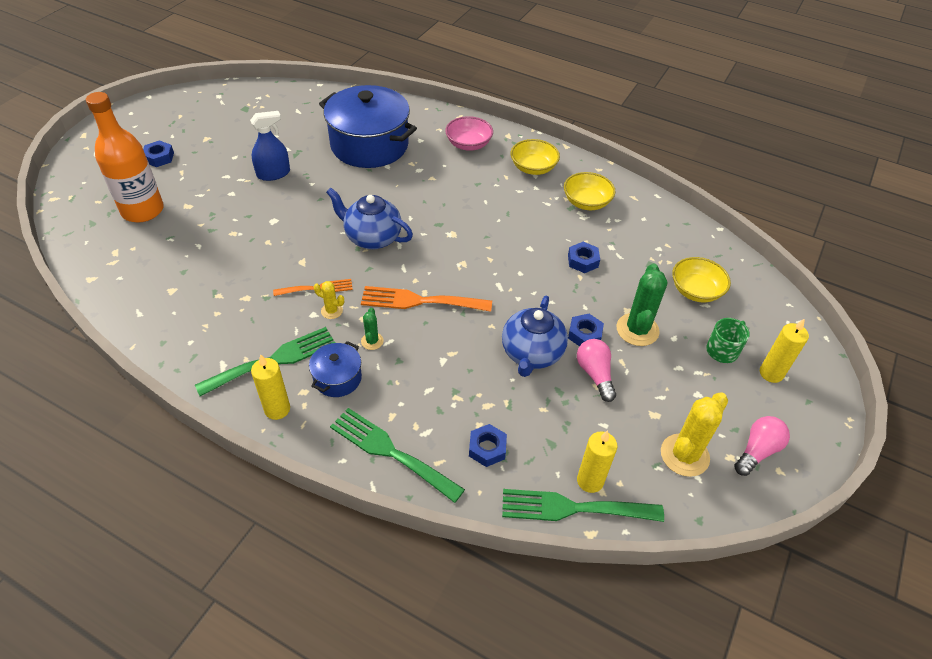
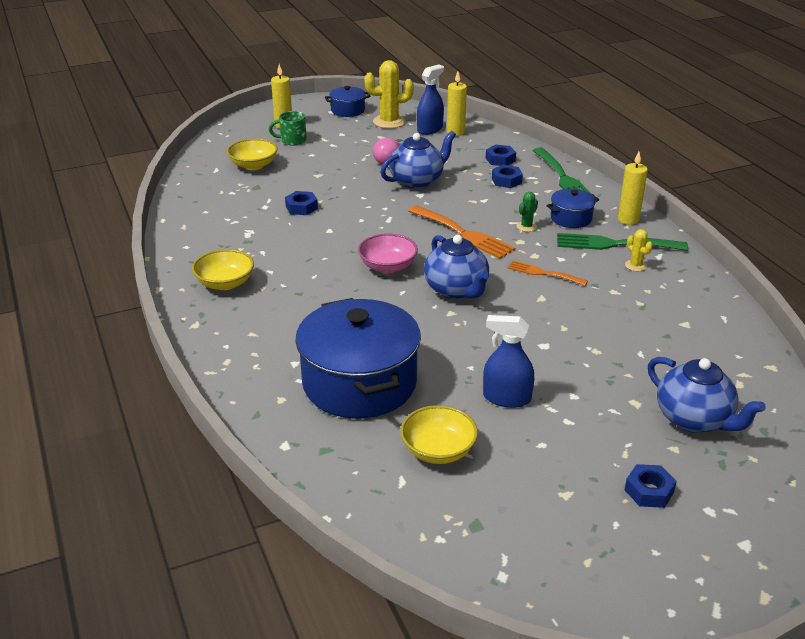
camera: 140 degrees left, 15 degrees down
(143, 210) = (694, 419): orange bottle -> blue teapot
(331, 311) = (543, 254): yellow cactus -> yellow cactus (635, 265)
(468, 144) = (250, 333): pink bowl -> pink bowl (387, 266)
(573, 508) = (477, 129): green fork -> none
(584, 334) = (367, 176): blue nut -> blue nut (506, 180)
(586, 202) = (228, 239): yellow bowl -> yellow bowl (438, 450)
(624, 468) = (430, 129): none -> blue spray bottle
(637, 330) = (328, 165): green cactus -> none
(757, 451) = (348, 110): pink light bulb -> blue pot

